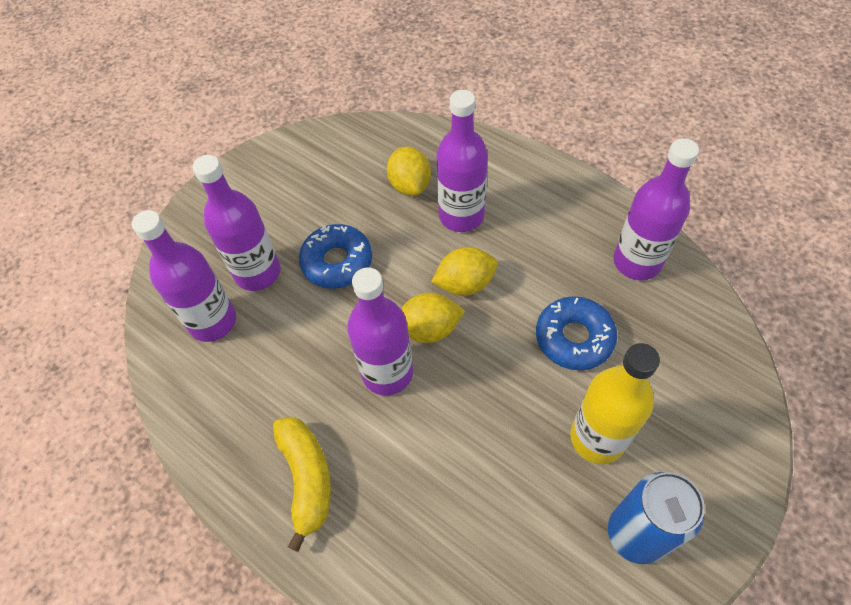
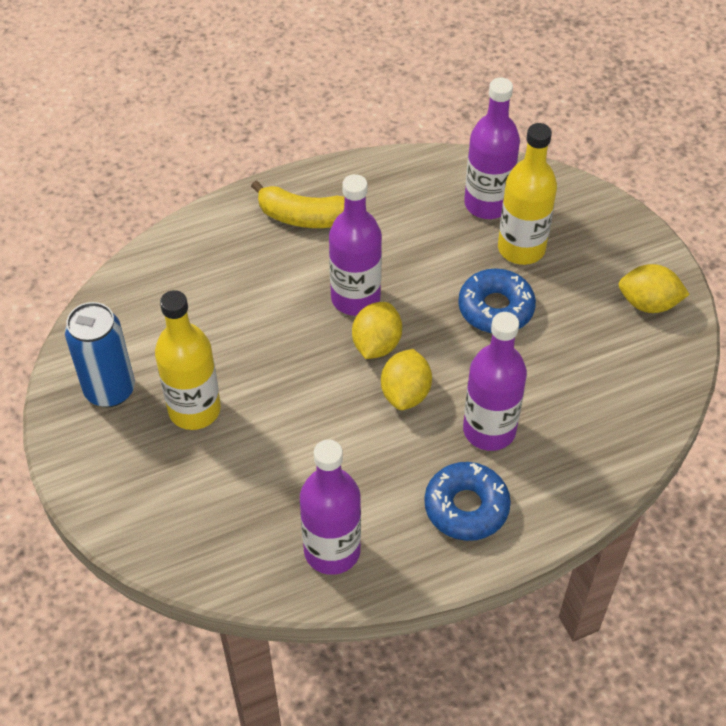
camera: 115 degrees right, 5 degrees down
(258, 272) = (521, 248): purple bottle -> yellow bottle
(410, 185) = (559, 406): yellow lemon -> yellow lemon (648, 303)
(574, 338) = (291, 446): blue donut -> blue donut (466, 507)

